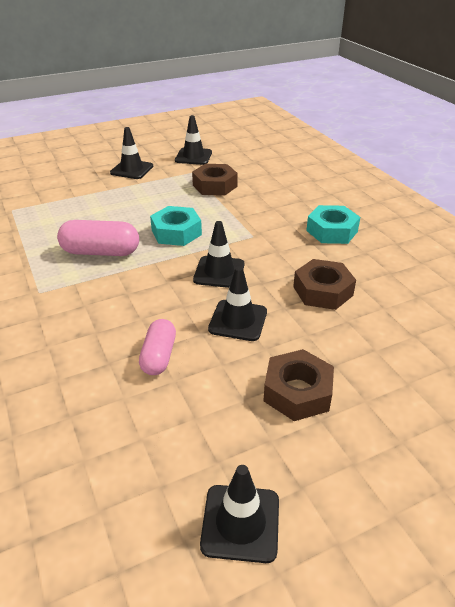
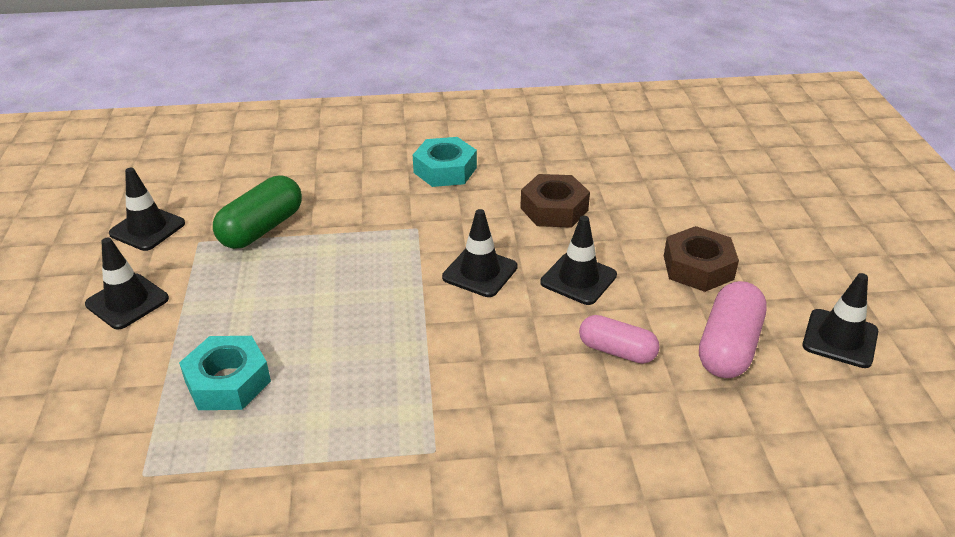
camera: 70 degrees left, 0 degrees up
(101, 252) = (367, 372): pink capsule -> pink capsule (728, 347)
(176, 232) = (364, 289): turquoise nut -> turquoise nut (228, 382)
(215, 186) = (261, 229): brown nut -> green capsule

